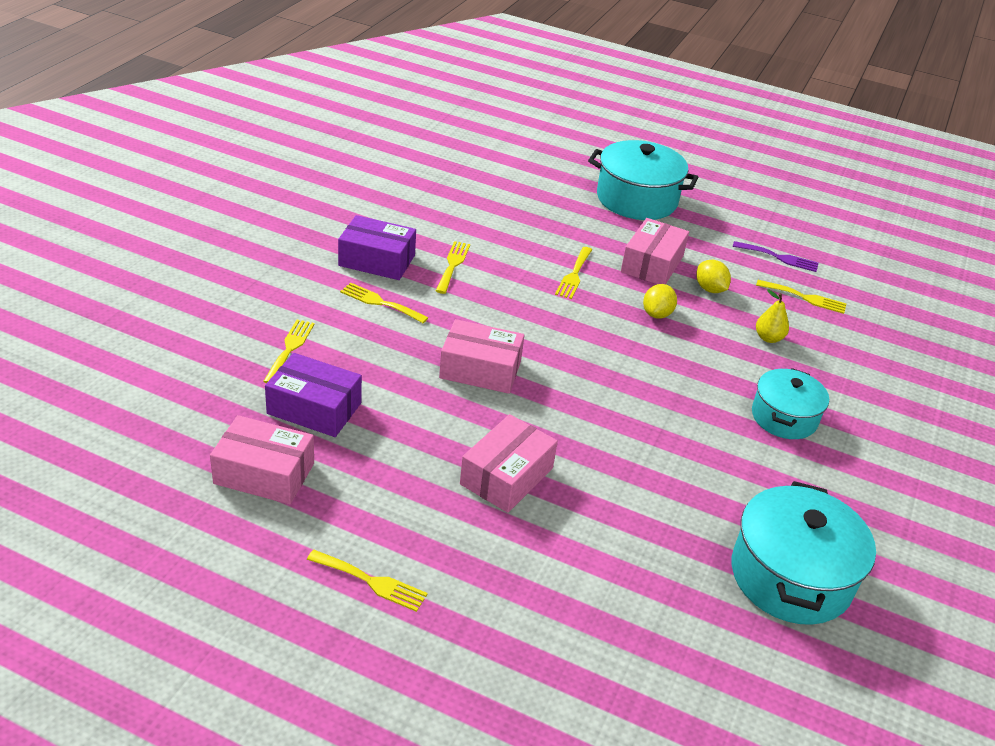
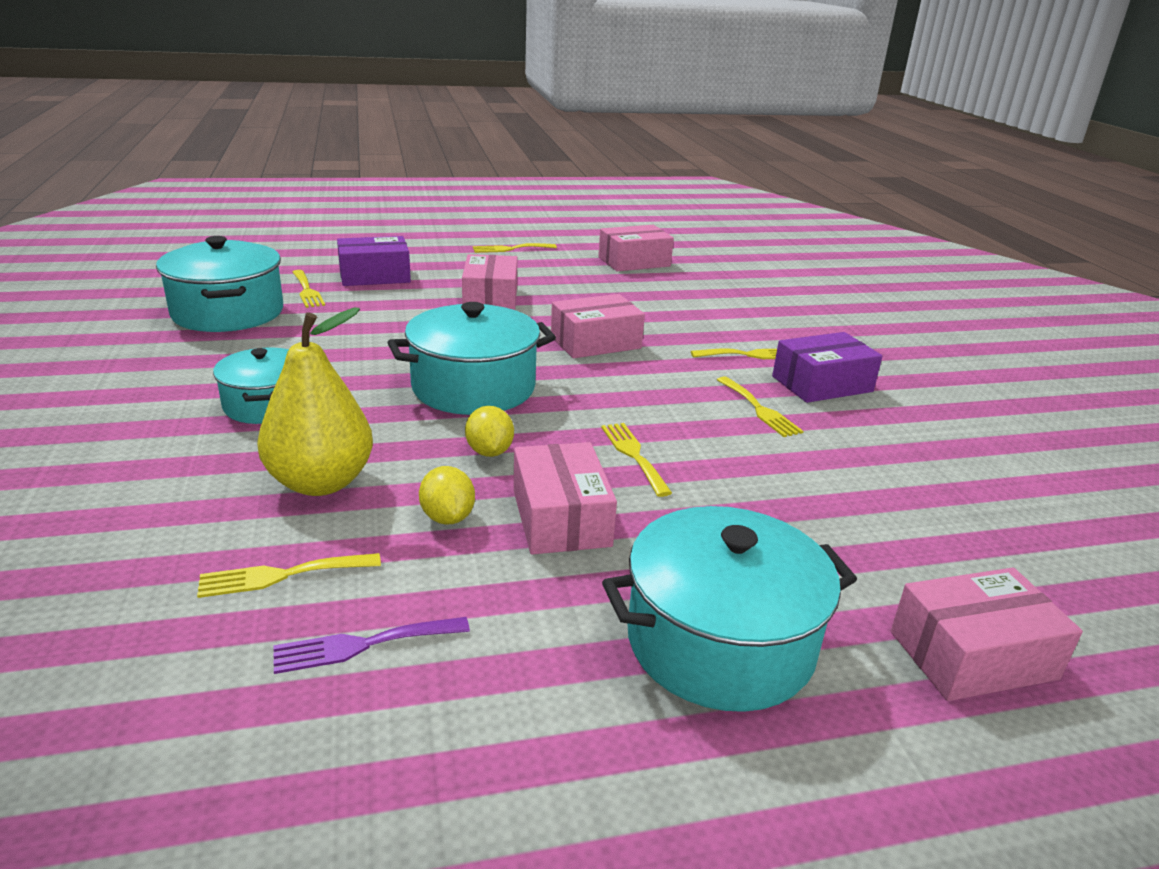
camera: 145 degrees right, 10 degrees down
(290, 349) = (741, 308): yellow fork -> yellow fork (307, 291)
(314, 408) = (664, 289): purple box -> purple box (374, 276)
(547, 158) = (972, 655): none -> pink box
(624, 367) = (473, 387): none -> turquoise pot
(710, 289) = (447, 517): yellow lemon -> yellow lemon turned 45 degrees clockwise
(768, 338) = (321, 482): yellow pear -> yellow pear, size x2.11

